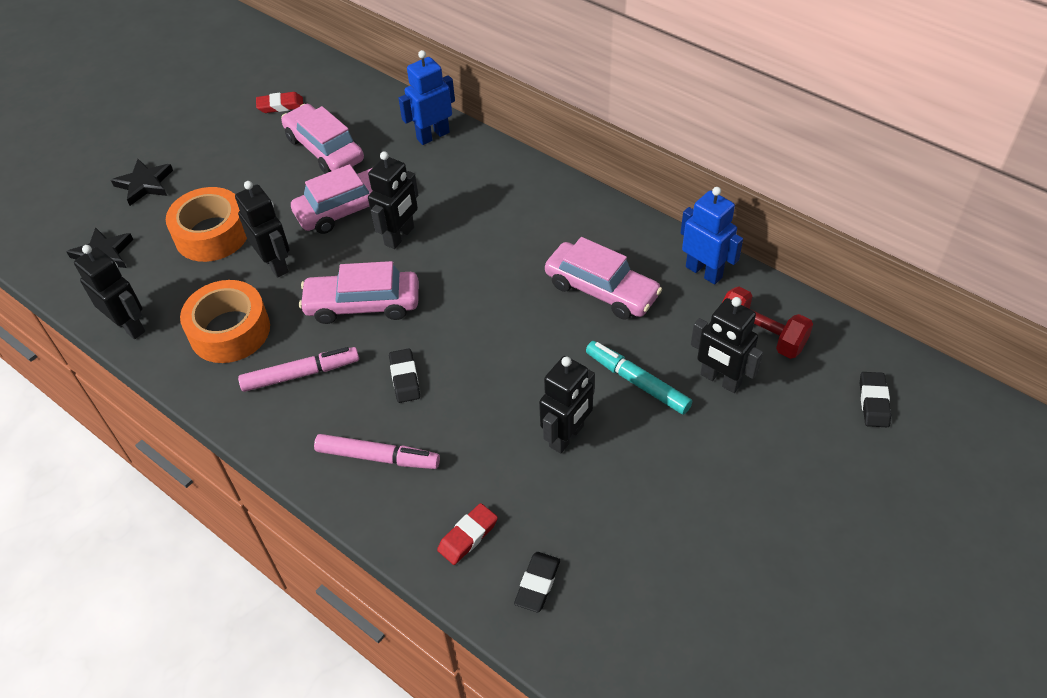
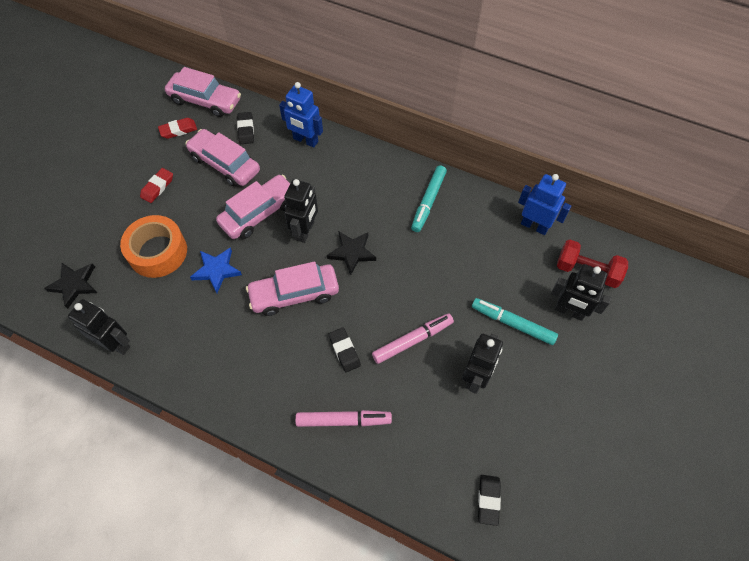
camera: 15 degrees left, 10 degrees up
(145, 184) = (89, 216): black star -> black star (352, 252)
(230, 331) = (198, 334): orange tape -> none
(275, 264) = (216, 270): black robot -> blue star
(301, 374) = (264, 361): pink marker -> pink marker (412, 340)
(433, 135) = (305, 140): blue robot -> blue robot turned 105 degrees counterclockwise
(468, 536) = (428, 472): red eraser -> red eraser (157, 187)
(569, 224) = (428, 201): none -> turquoise marker
(601, 290) = (466, 252): pink car -> pink car (205, 100)
(873, 402) = (676, 310): black eraser -> black eraser (246, 130)

